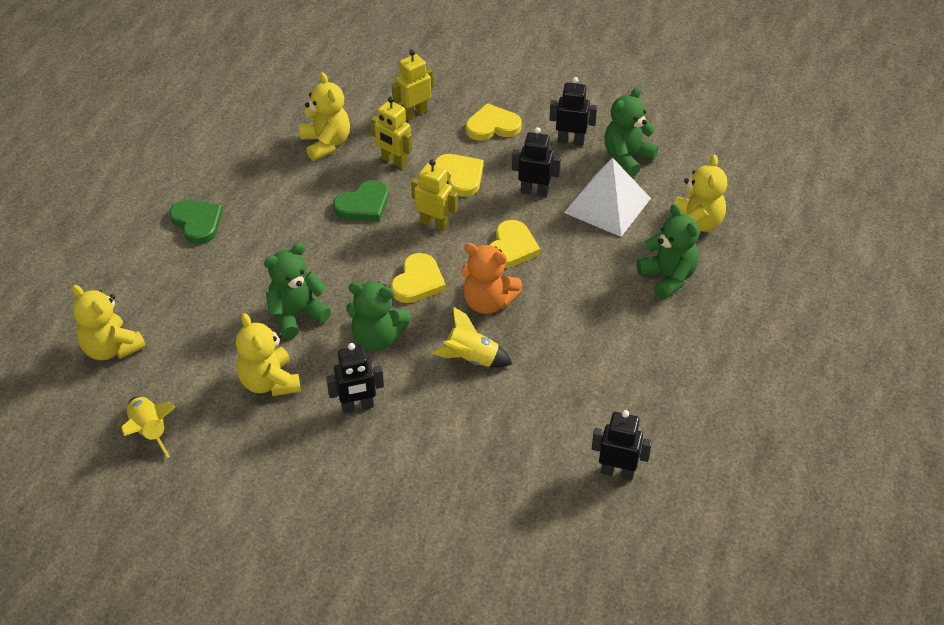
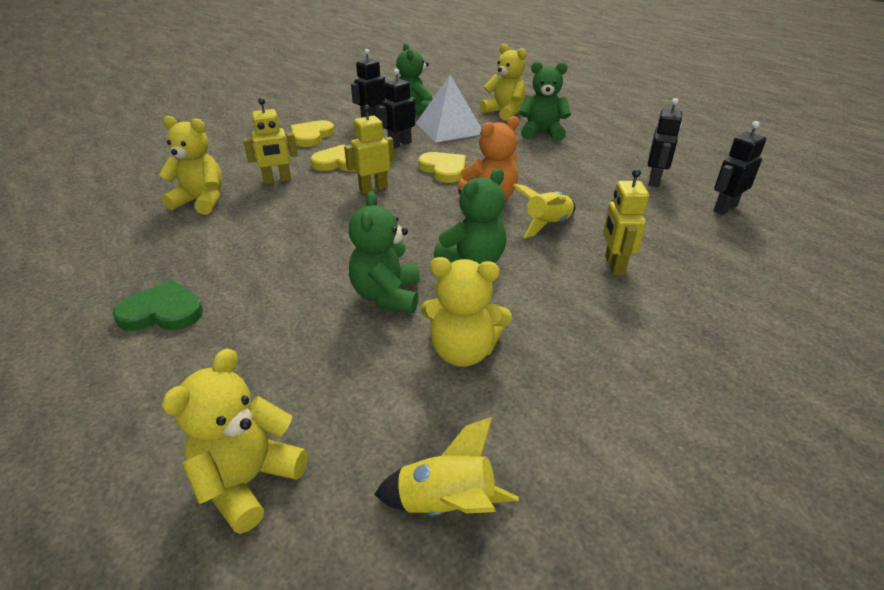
camera: 55 degrees left, 10 degrees down
(111, 348) = (248, 481): yellow teddy bear -> yellow teddy bear turned 135 degrees clockwise
(357, 406) = (552, 304): black robot -> black robot (654, 181)
(363, 205) = (302, 210): green heart -> none
(414, 113) = (243, 156): yellow robot -> yellow robot (614, 265)
(418, 282) = (428, 217): yellow heart -> none

